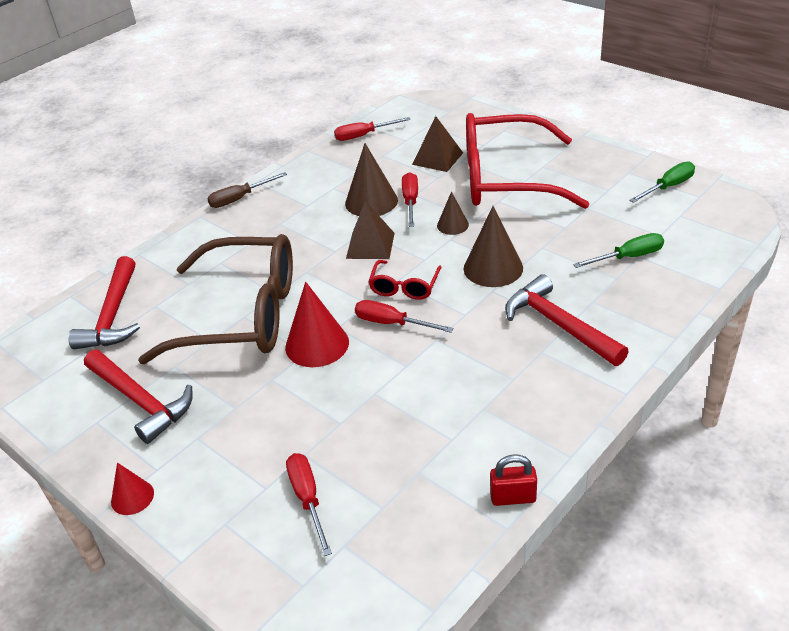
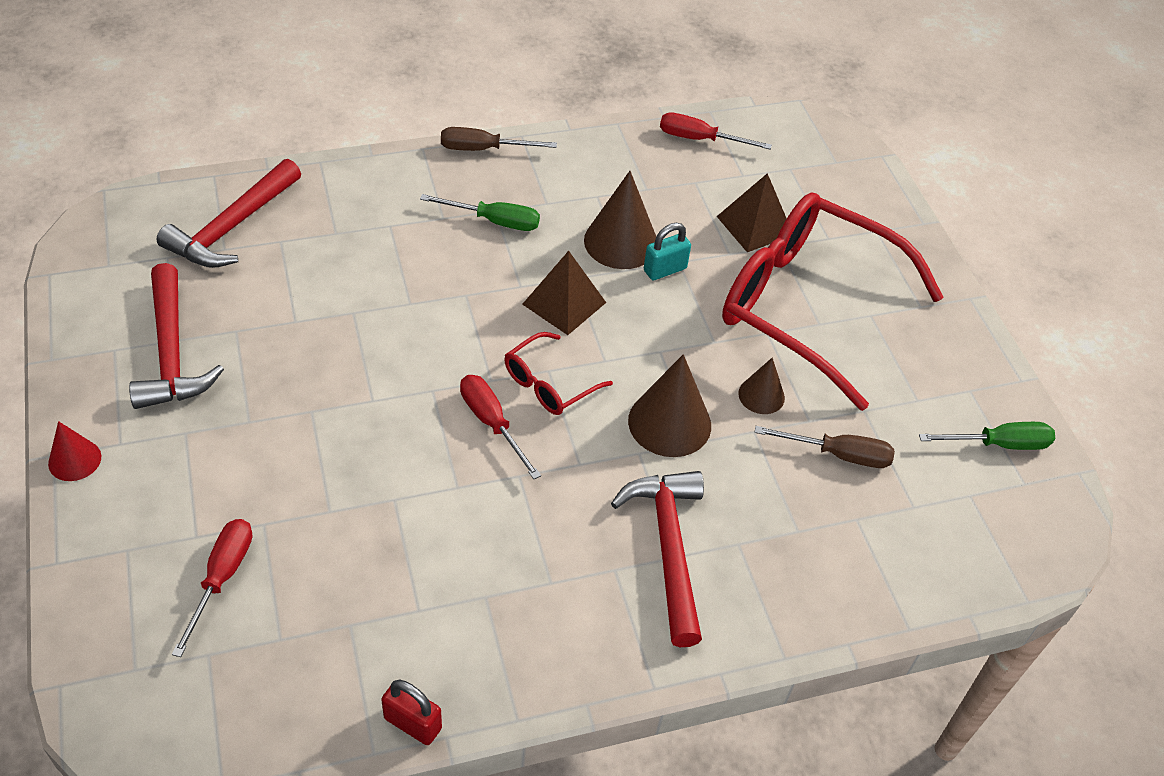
camera: 25 degrees right, 10 degrees up
(243, 315) = (353, 310): brown glasses -> none
(317, 344) = (392, 398): red cone -> none
(410, 201) = (665, 269): red screwdriver -> turquoise padlock
(452, 225) = (681, 333): brown cone -> brown cone (761, 395)
(597, 234) = (838, 455): none -> brown screwdriver
(628, 257) = (842, 512): green screwdriver -> green screwdriver (494, 221)

